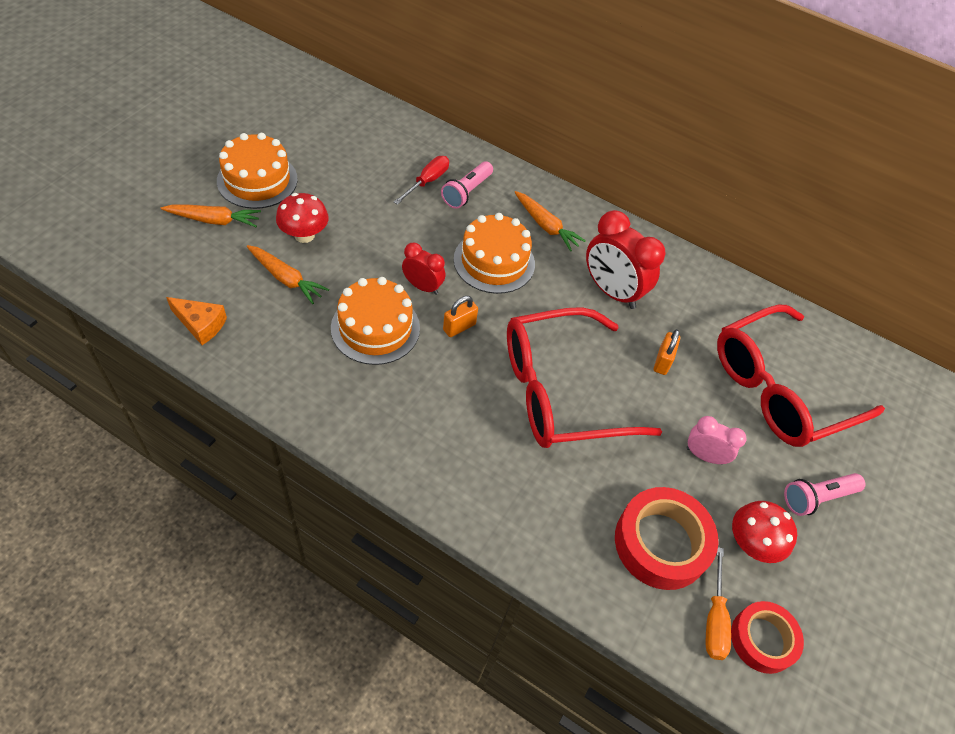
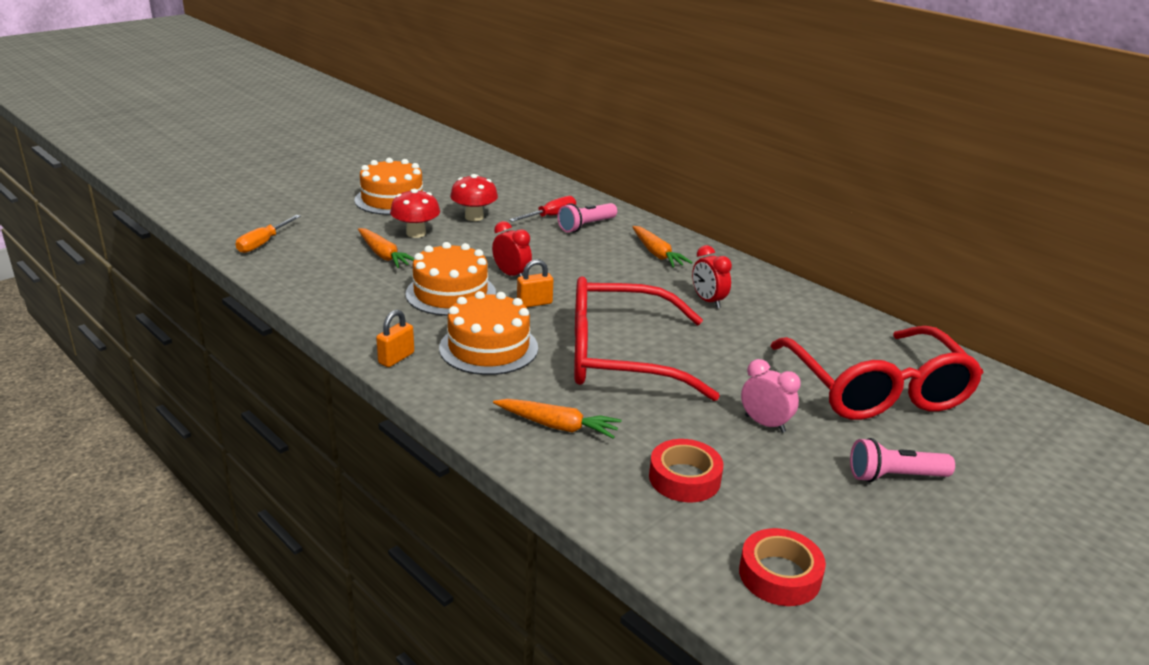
camera: 20 degrees right, 25 degrees down
(201, 324) = (290, 271): orange cheese -> none
(214, 220) = (340, 217): orange carrot -> orange carrot (557, 426)
(494, 261) = (592, 268): orange cake -> orange cake (488, 348)
(612, 291) = (708, 301): red clock -> red clock, size x0.57
(661, 543) = (684, 478): red tape -> red tape, size x0.64
(662, 361) = (744, 353): orange padlock -> orange padlock (396, 358)
(714, 618) = (724, 547): orange screwdriver -> orange screwdriver (263, 243)
(751, 543) = (796, 497): red mushroom -> red mushroom (474, 217)
(779, 389) = (877, 390): red glasses -> red glasses turned 90 degrees counterclockwise

